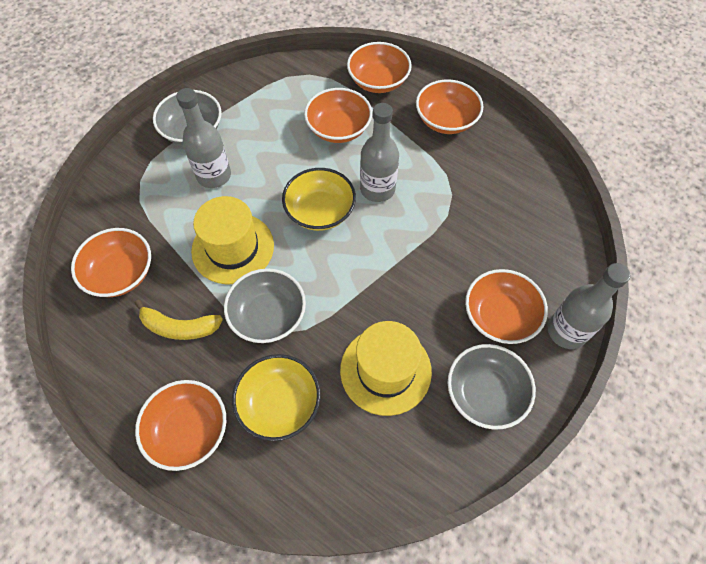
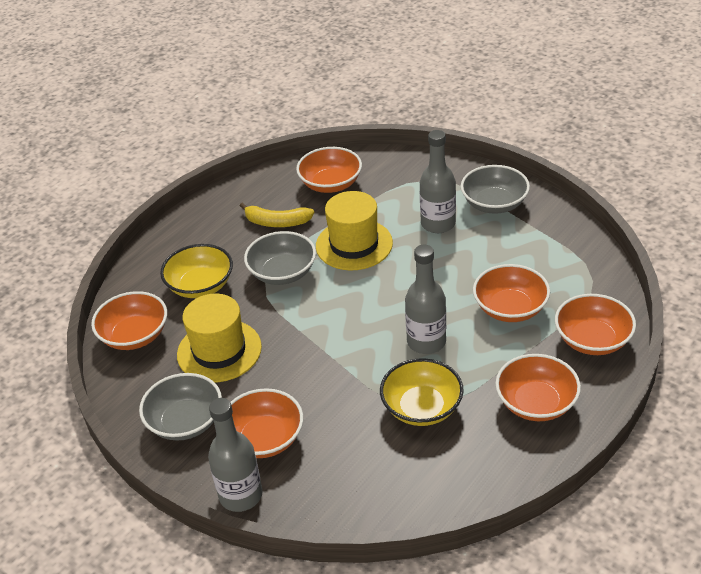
camera: 95 degrees right, 20 degrees down
(179, 327) = (277, 222): yellow banana -> yellow banana turned 90 degrees counterclockwise
(188, 430) = (188, 238): orange bowl -> orange bowl (134, 335)
(320, 211) = (396, 299): yellow bowl -> yellow bowl (422, 407)

